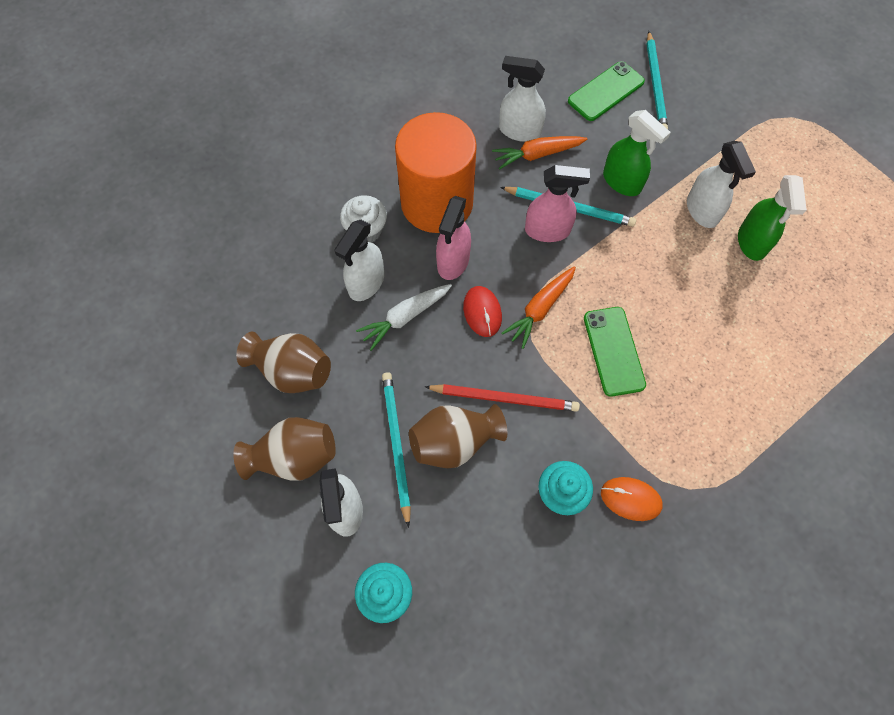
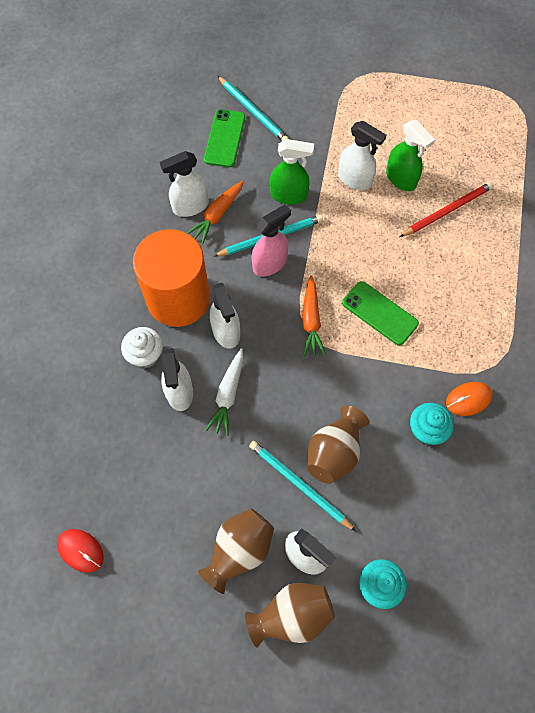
camera: 40 degrees left, 0 degrees up
(292, 371) = (183, 494): brown vase -> brown vase (291, 615)
(453, 261) = (226, 332): pink spray bottle -> white spray bottle
(482, 312) = (276, 351): red mouse -> red mouse (80, 550)
(504, 398) = (340, 397): red pencil -> red pencil (447, 211)

